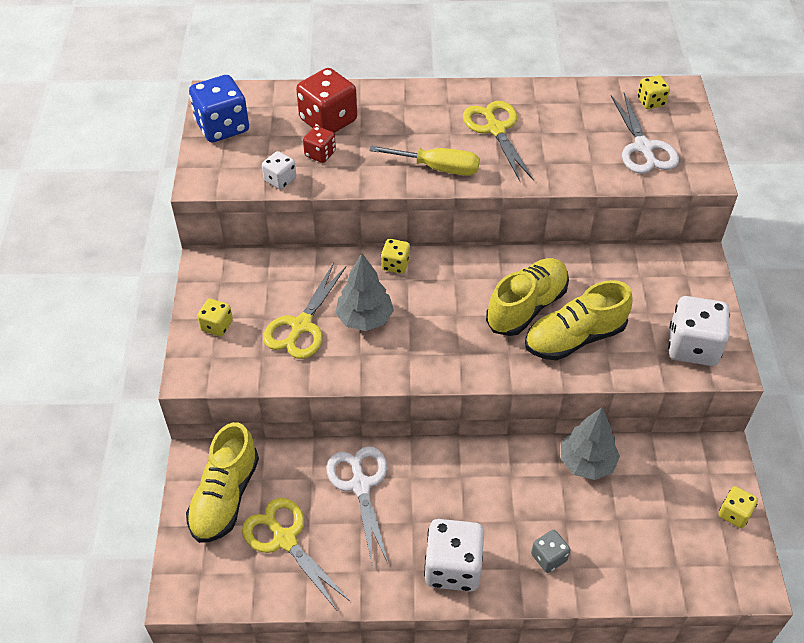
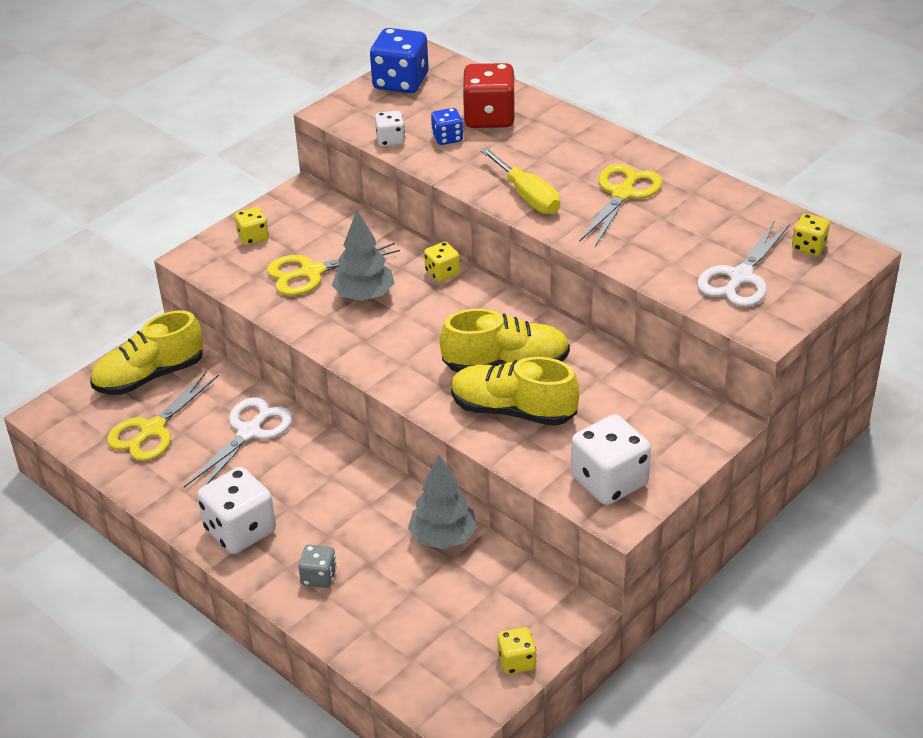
camera: 45 degrees right, 10 degrees down
(285, 539) = (152, 430): yellow scissors -> yellow scissors turned 150 degrees counterclockwise
(320, 154) = (447, 138): red dice -> blue dice

